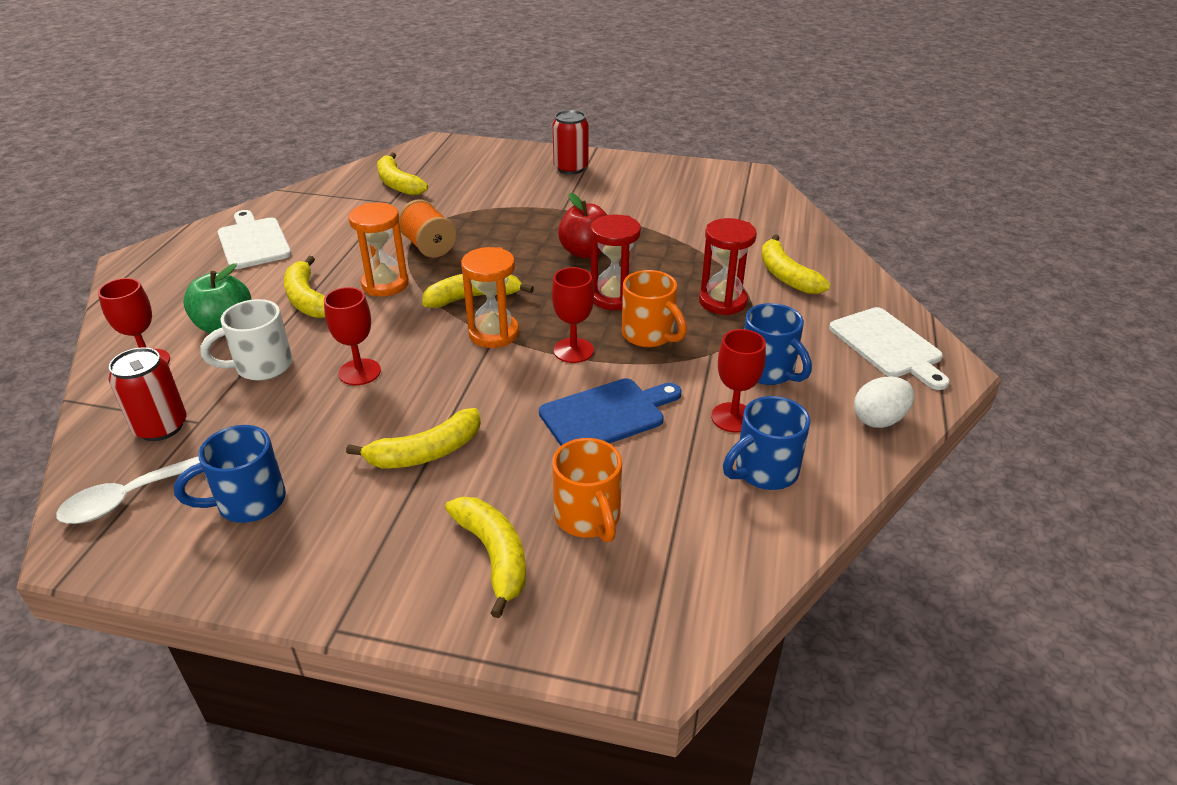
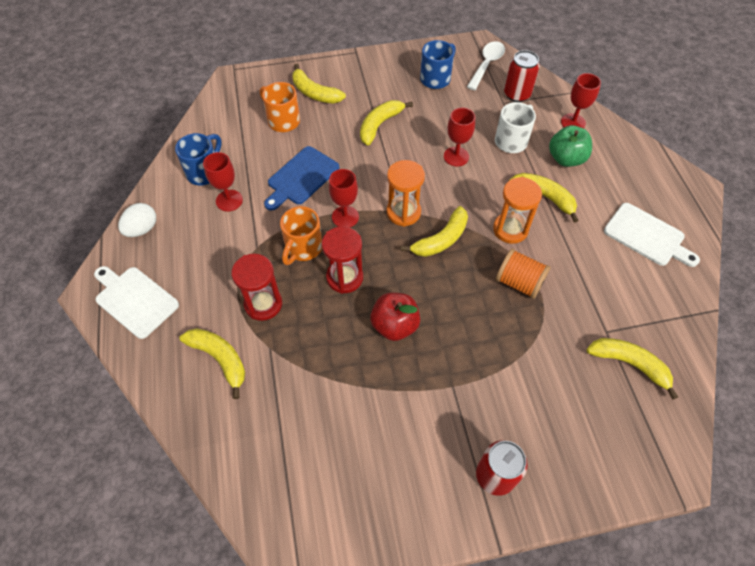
camera: 155 degrees right, 20 degrees up
(649, 335) = (303, 248): orange mug -> orange mug turned 90 degrees counterclockwise
(768, 372) = (215, 244): blue mug -> none

